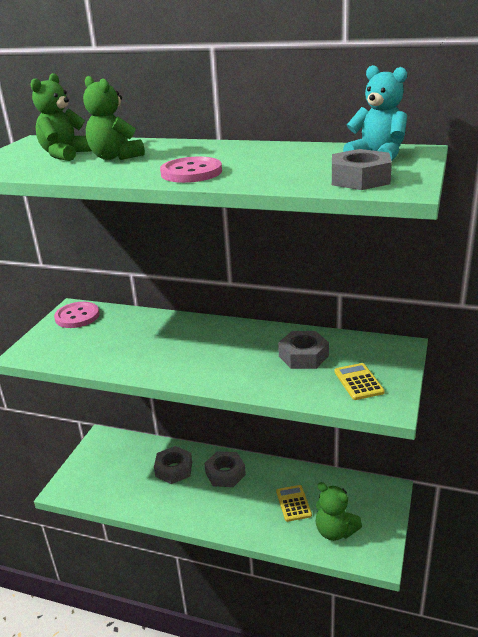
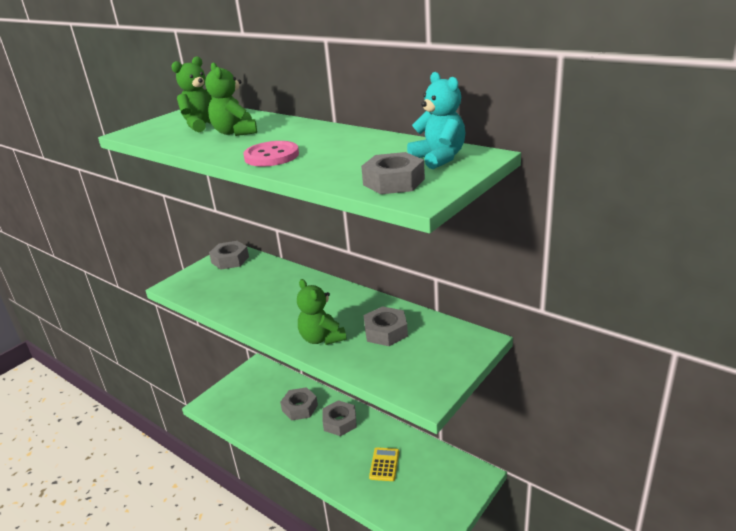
camera: 20 degrees right, 0 degrees up
(77, 316) = (230, 260): pink button -> grey nut
(335, 531) = (407, 500): green teddy bear -> green teddy bear (322, 338)
(358, 382) = (416, 367): yellow calculator -> none

